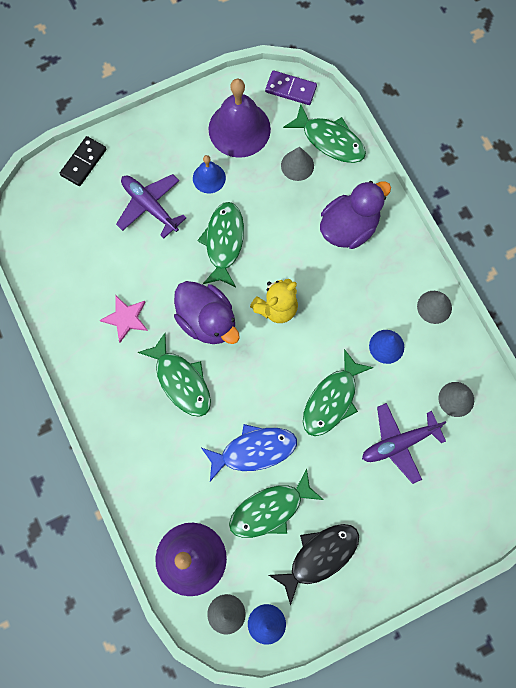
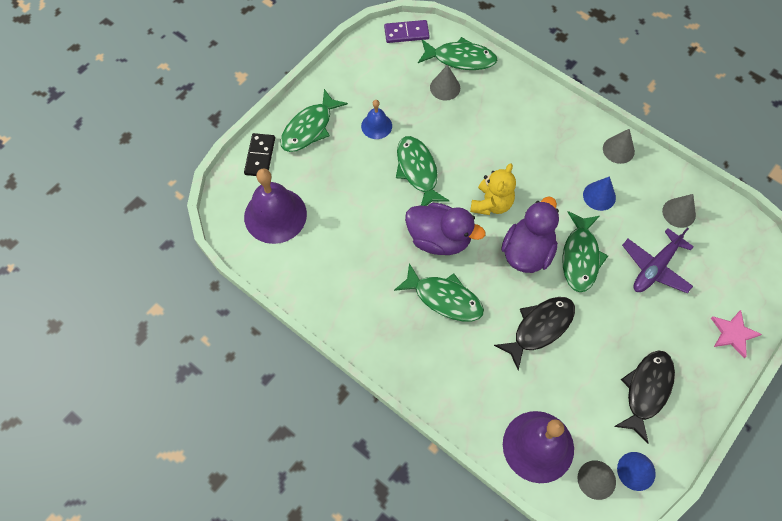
camera: 25 degrees left, 10 degrees down
(126, 318) = (367, 267): pink star -> pink star (733, 334)
(149, 206) = (337, 168): purple plane -> none
(239, 129) = (381, 78): purple bell -> purple bell (275, 215)
(254, 450) = (539, 328): blue fish -> black fish
(270, 509) = (582, 371): green fish -> green fish (309, 128)
(349, 227) = (514, 117): purple duck -> purple duck (527, 252)

